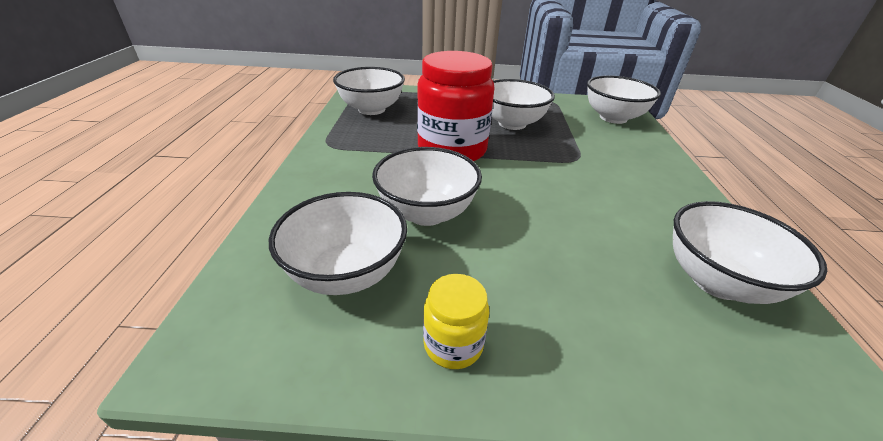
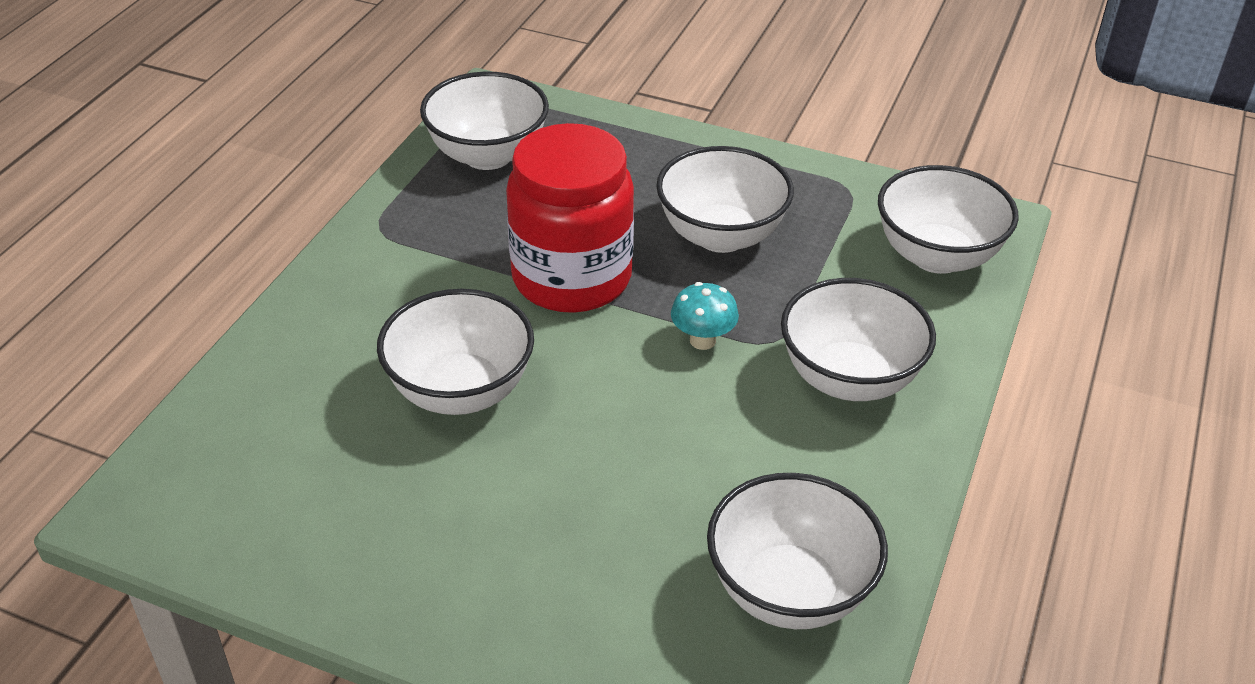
camera: 20 degrees right, 5 degrees up
(347, 273) = (314, 456): white bowl -> white bowl (849, 378)
(453, 344) = (390, 572): yellow jar -> none
(542, 165) = (702, 340): none -> turquoise mushroom

